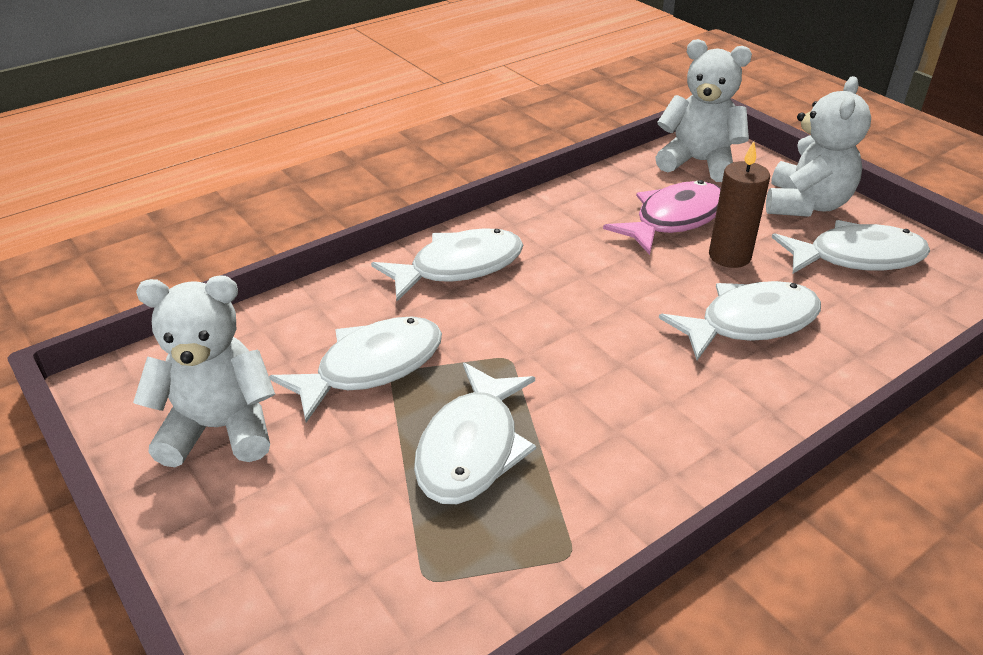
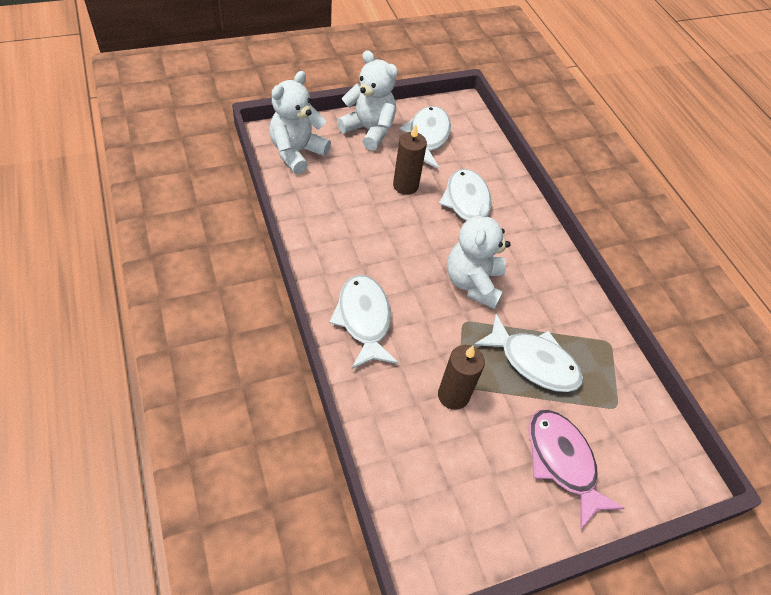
camera: 80 degrees left, 15 degrees up
(219, 428) = (488, 494): white teddy bear -> white teddy bear (473, 283)
(371, 367) = (453, 395): white fish -> brown candle
(674, 219) = (357, 192): pink fish -> pink fish (562, 462)

